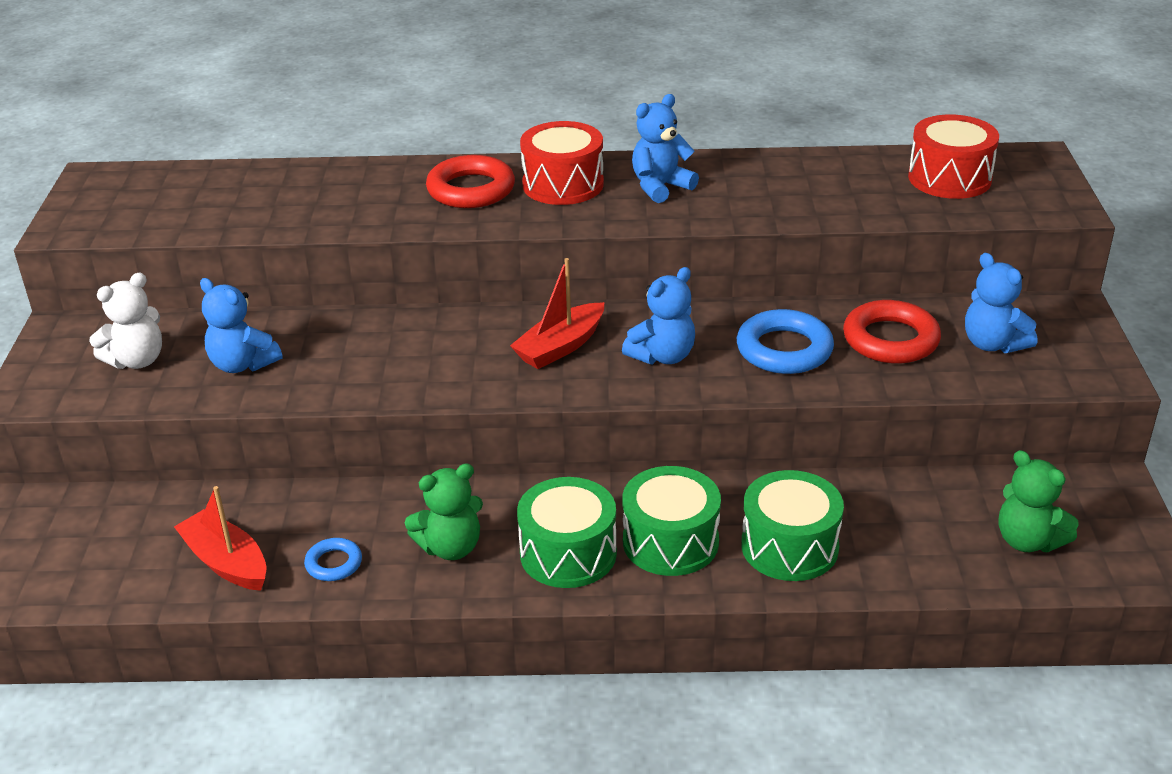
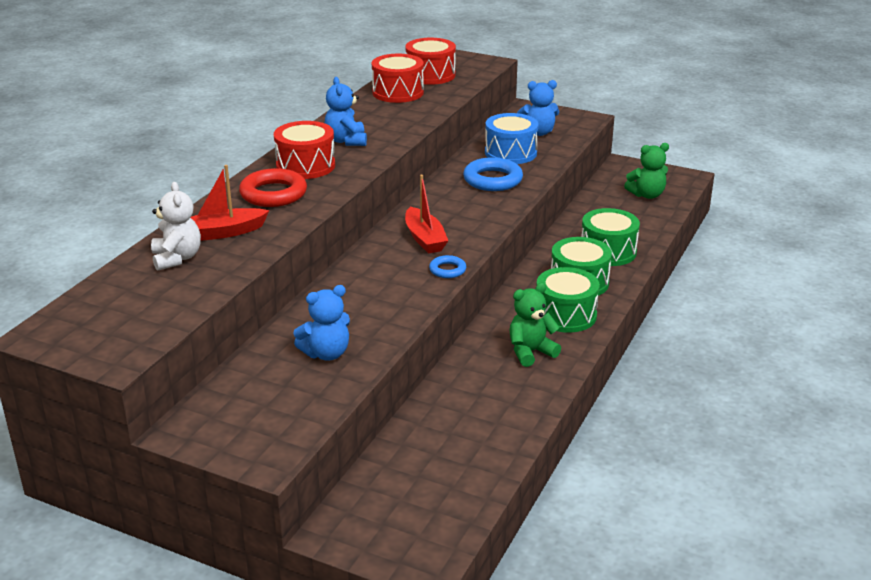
camera: 65 degrees left, 5 degrees down
(137, 360) = (272, 399): white teddy bear -> white teddy bear (177, 258)
(226, 562) = (480, 441): red boat -> red boat (223, 232)
(334, 563) = (514, 397): blue ring -> blue ring (447, 270)
(450, 547) = (530, 352): green teddy bear -> green teddy bear turned 120 degrees counterclockwise
(662, 356) = (465, 212): blue teddy bear -> none
(856, 174) = (398, 92): none -> red drum
(890, 340) = (510, 153): red ring -> blue drum

